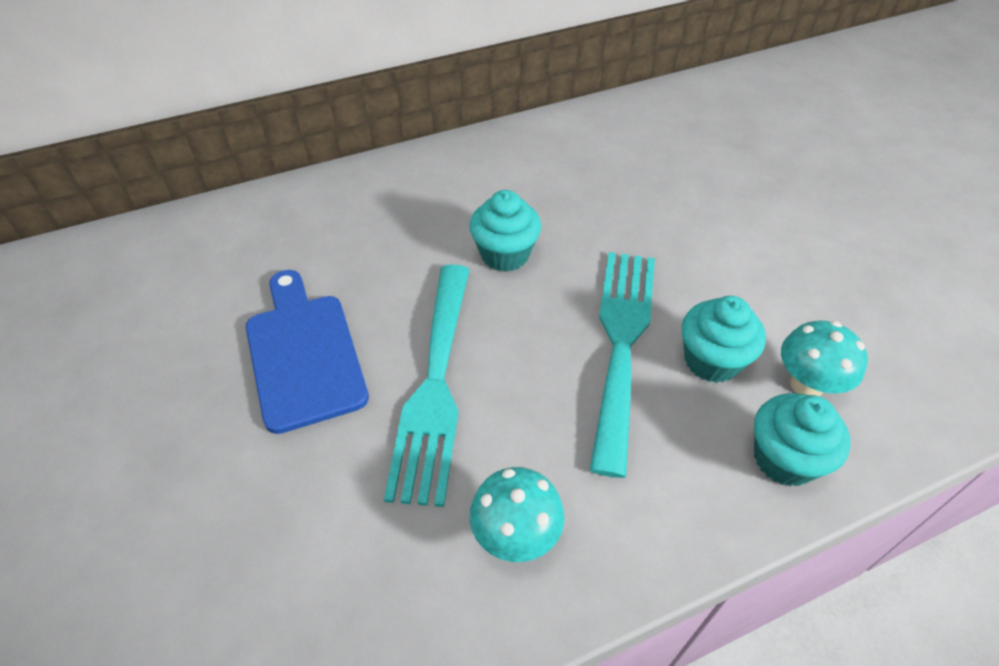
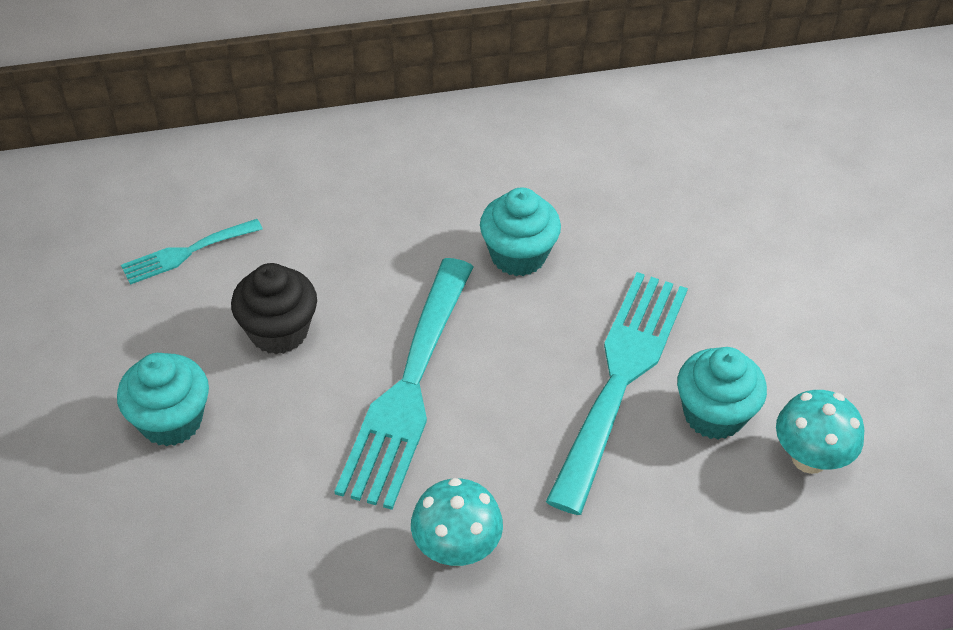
camera: 10 degrees right, 0 degrees up
(208, 298) = (186, 253): none -> turquoise fork
(304, 353) = (278, 331): blue cutting board -> black cupcake
(784, 459) = (754, 528): turquoise cupcake -> turquoise cupcake (171, 421)

